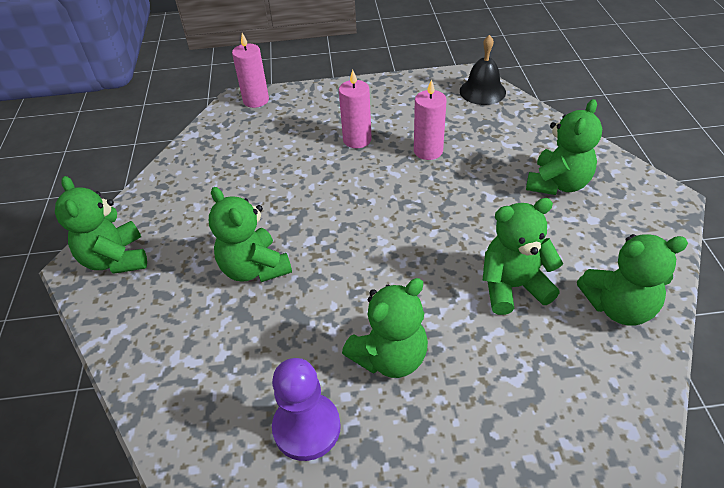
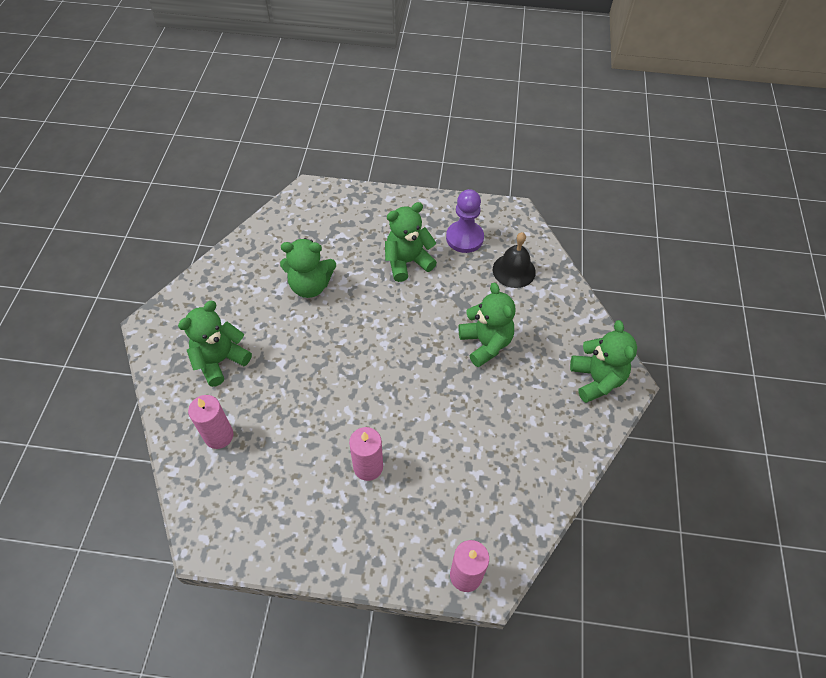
camera: 170 degrees left, 10 degrees up
(428, 151) = (306, 430): pink candle -> pink candle (219, 436)
(482, 91) = (204, 508): black bell -> black bell (514, 270)
(618, 307) = (255, 258): green teddy bear -> none

